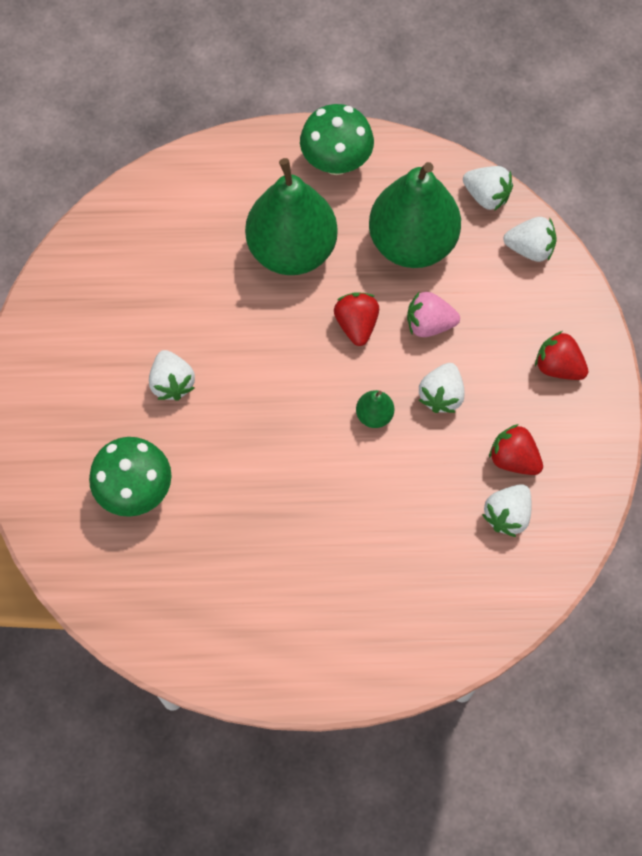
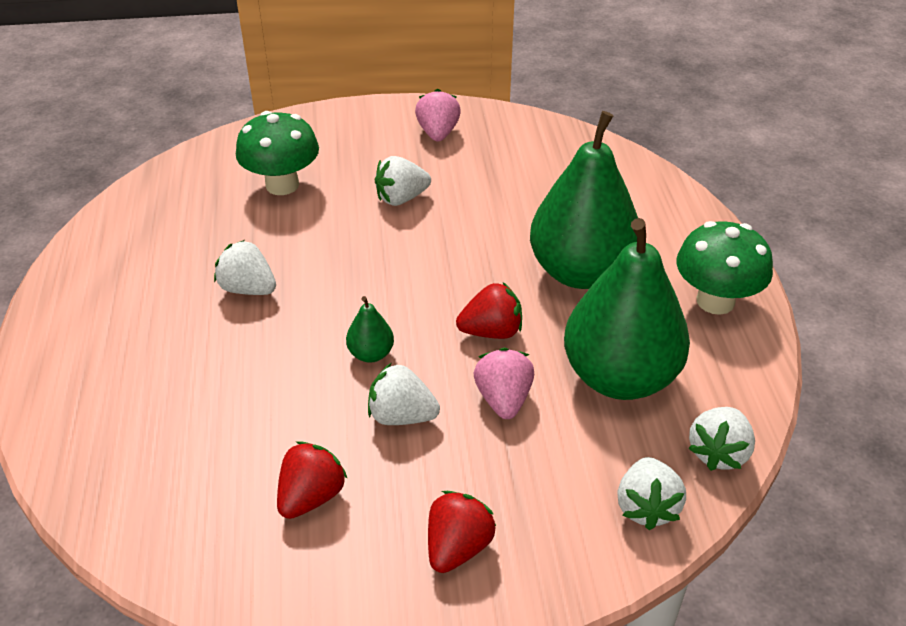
camera: 85 degrees right, 25 degrees down
(69, 344) = (438, 133): none -> pink strawberry
(507, 515) = (229, 492): white strawberry -> white strawberry (248, 289)

